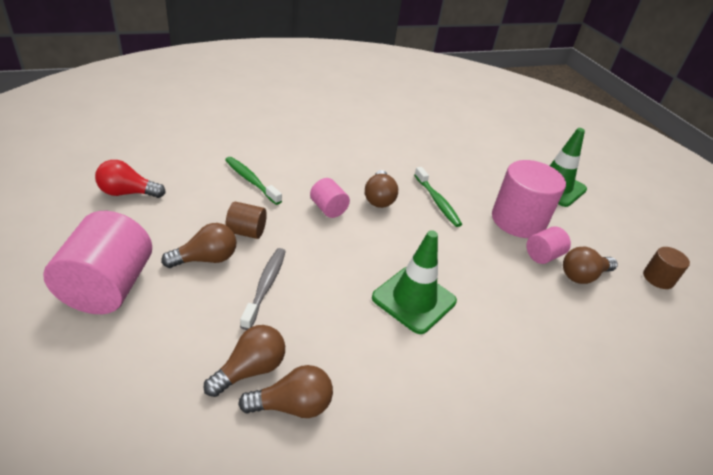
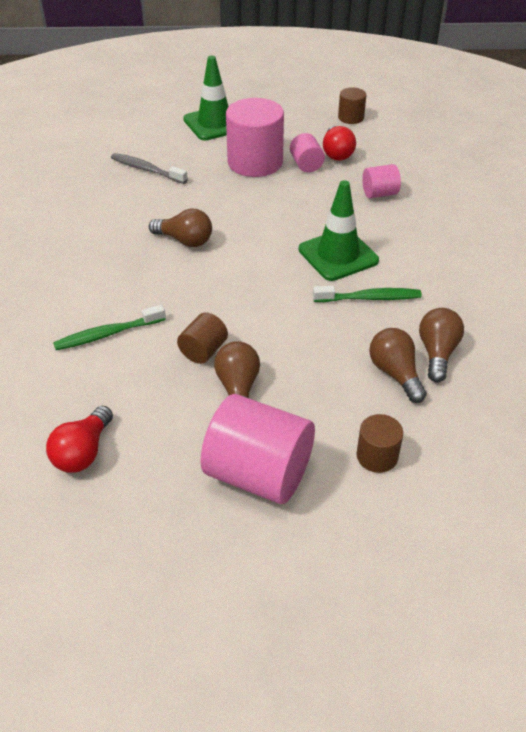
camera: 65 degrees left, 5 degrees up
(132, 368) = (377, 456): none -> brown cylinder
(265, 286) = (293, 348): grey toothbrush -> grey toothbrush (146, 170)
(328, 209) = (188, 281): pink cylinder -> pink cylinder (379, 194)
(437, 202) = (207, 203): green toothbrush -> green toothbrush (370, 298)
(582, 275) = (337, 153): brown light bulb -> red light bulb

